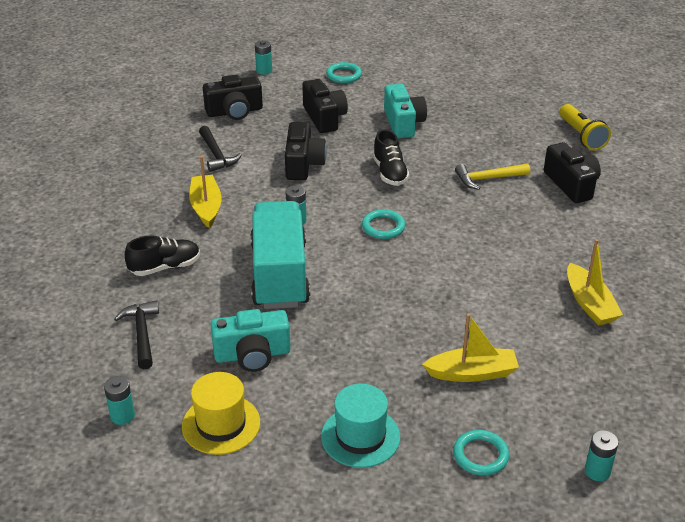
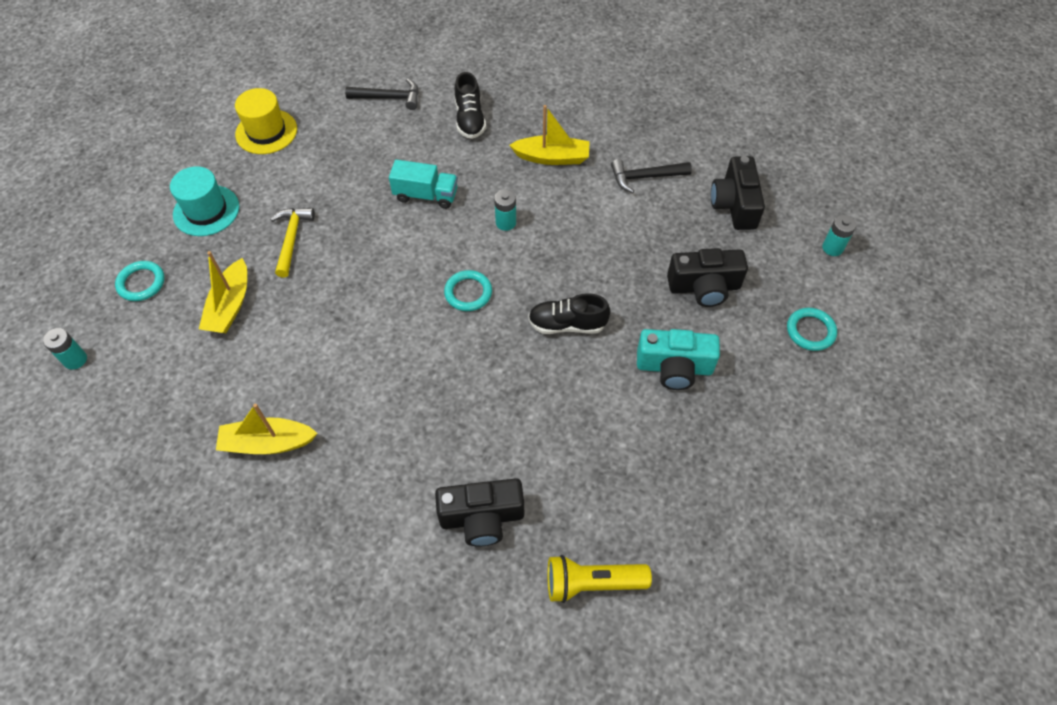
camera: 105 degrees right, 20 degrees up
(122, 416) = (305, 81): turquoise battery -> none
(252, 355) = (331, 160): turquoise camera -> none
(280, 275) = (426, 195): turquoise truck -> turquoise truck, size x0.53
(303, 164) = (607, 247): black camera -> none
(488, 179) = (524, 423): yellow hammer -> yellow hammer (292, 239)

